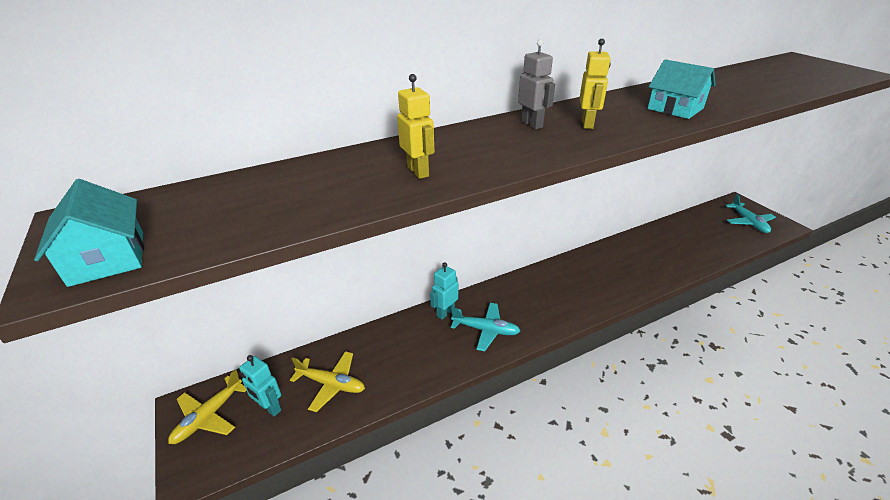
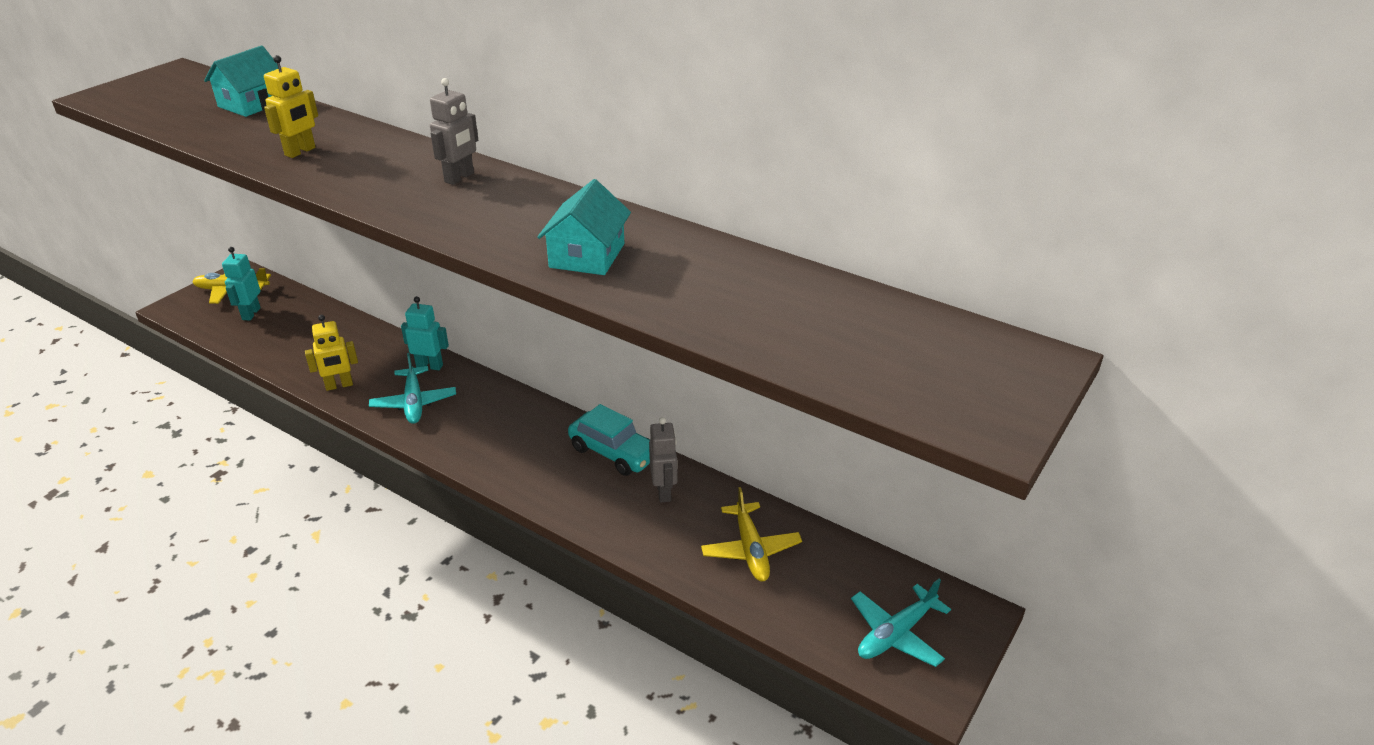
camera: 60 degrees right, 0 degrees up
(108, 258) = (126, 97): turquoise house -> turquoise house (252, 104)
(332, 384) = (290, 334): yellow plane -> yellow plane (750, 550)
(587, 124) = (482, 207): yellow robot -> yellow robot (339, 385)
(587, 260) = (614, 452): none -> turquoise car
(629, 253) = (664, 492): none -> grey robot

